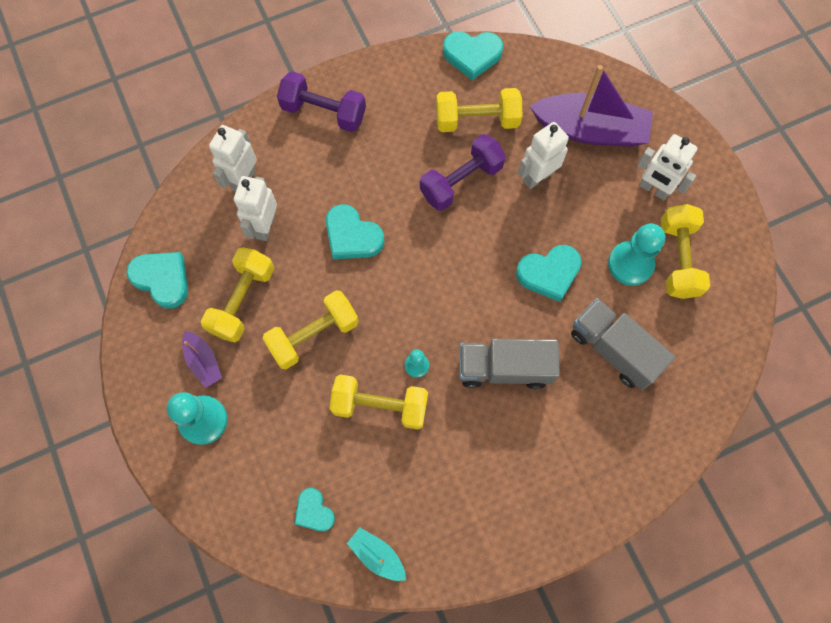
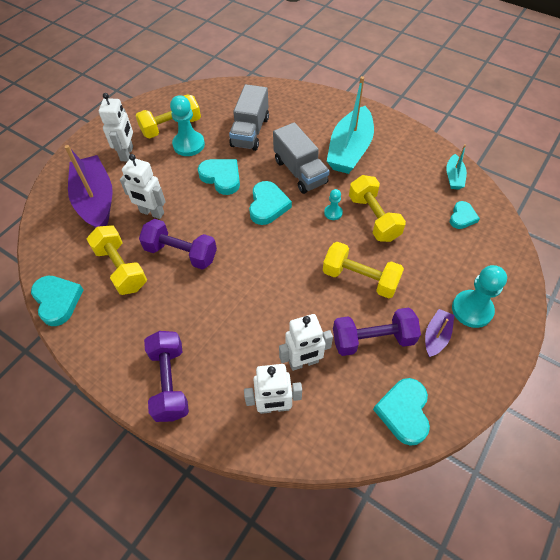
camera: 120 degrees left, 15 degrees down
(242, 301) = (373, 339): yellow dumbbell -> purple dumbbell
(352, 236) = (270, 297): turquoise heart -> turquoise heart (268, 205)
(505, 455) = (350, 150): none -> turquoise boat

